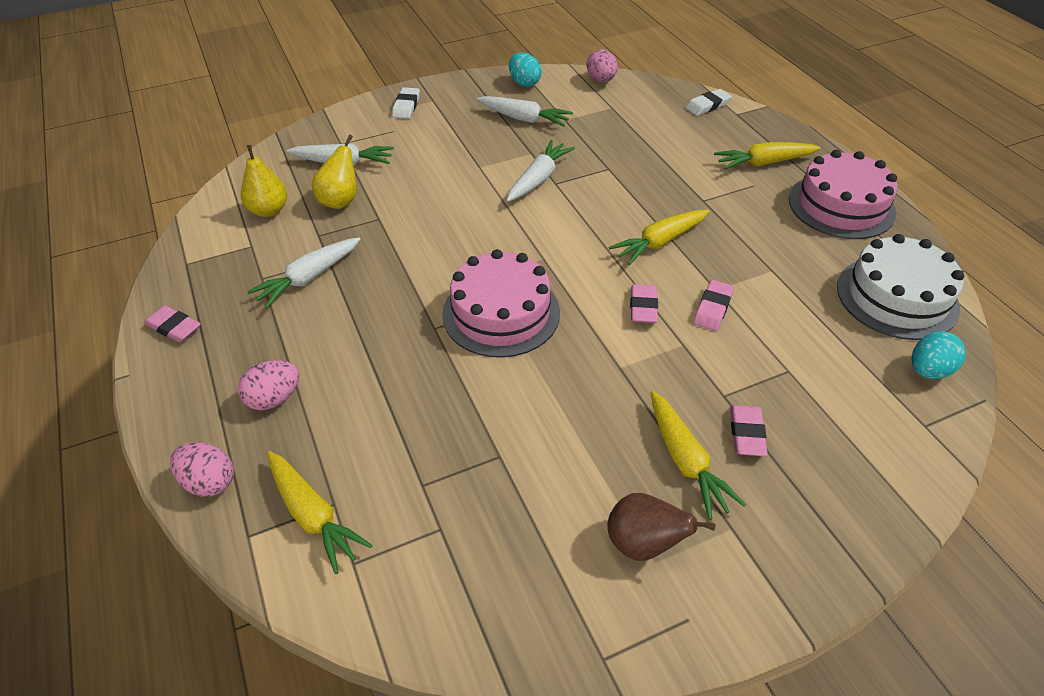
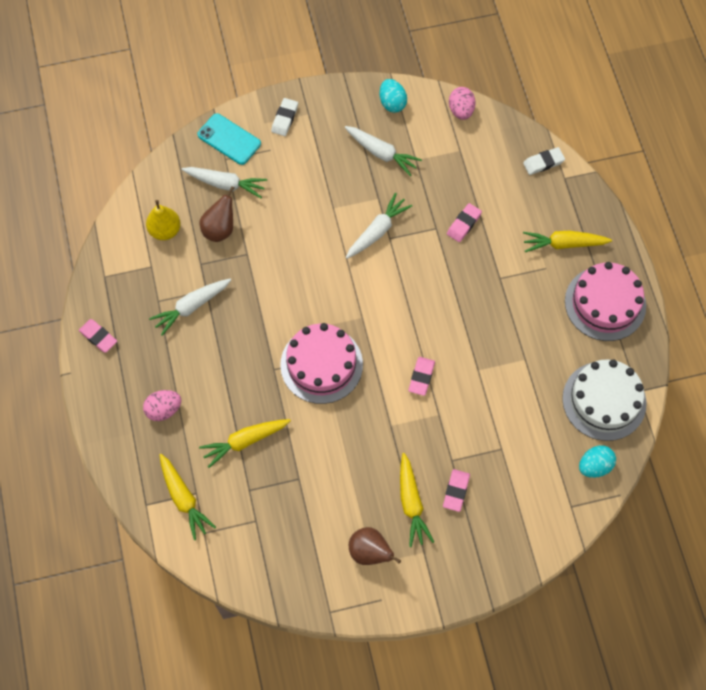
camera: 10 degrees right, 20 degrees up
(209, 482) = (124, 464): pink egg -> none
(340, 201) = (220, 229): yellow pear -> brown pear
(343, 128) = (229, 139): none -> turquoise phone
(660, 242) = (452, 317): yellow carrot -> yellow carrot (245, 441)
(712, 308) = (469, 387): pink eraser -> pink eraser (464, 224)

